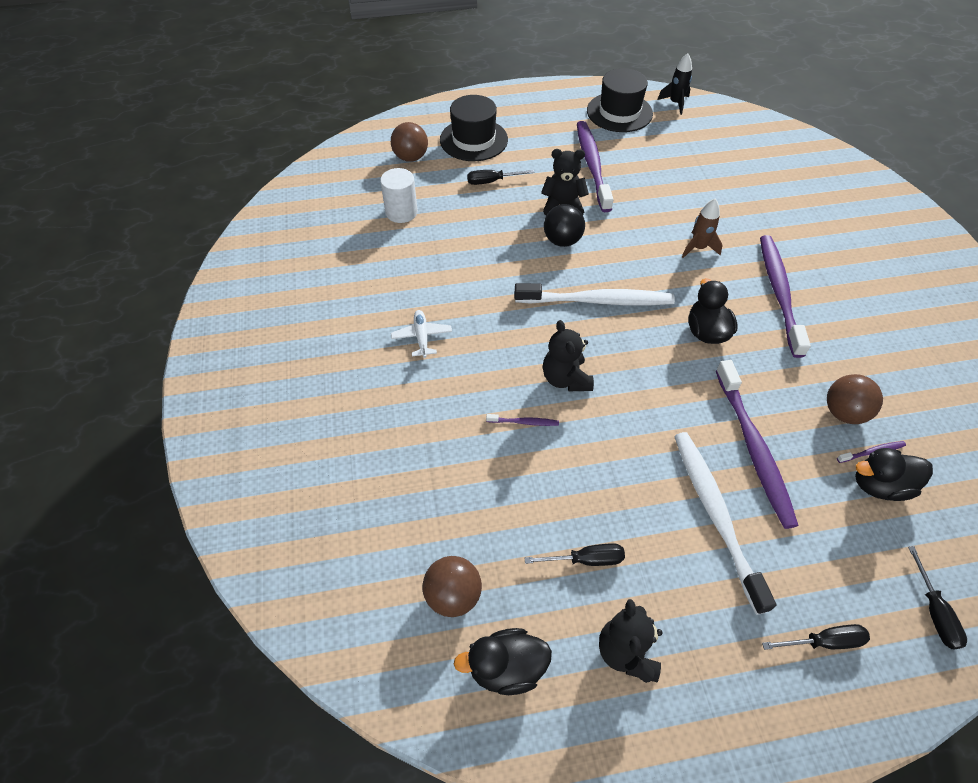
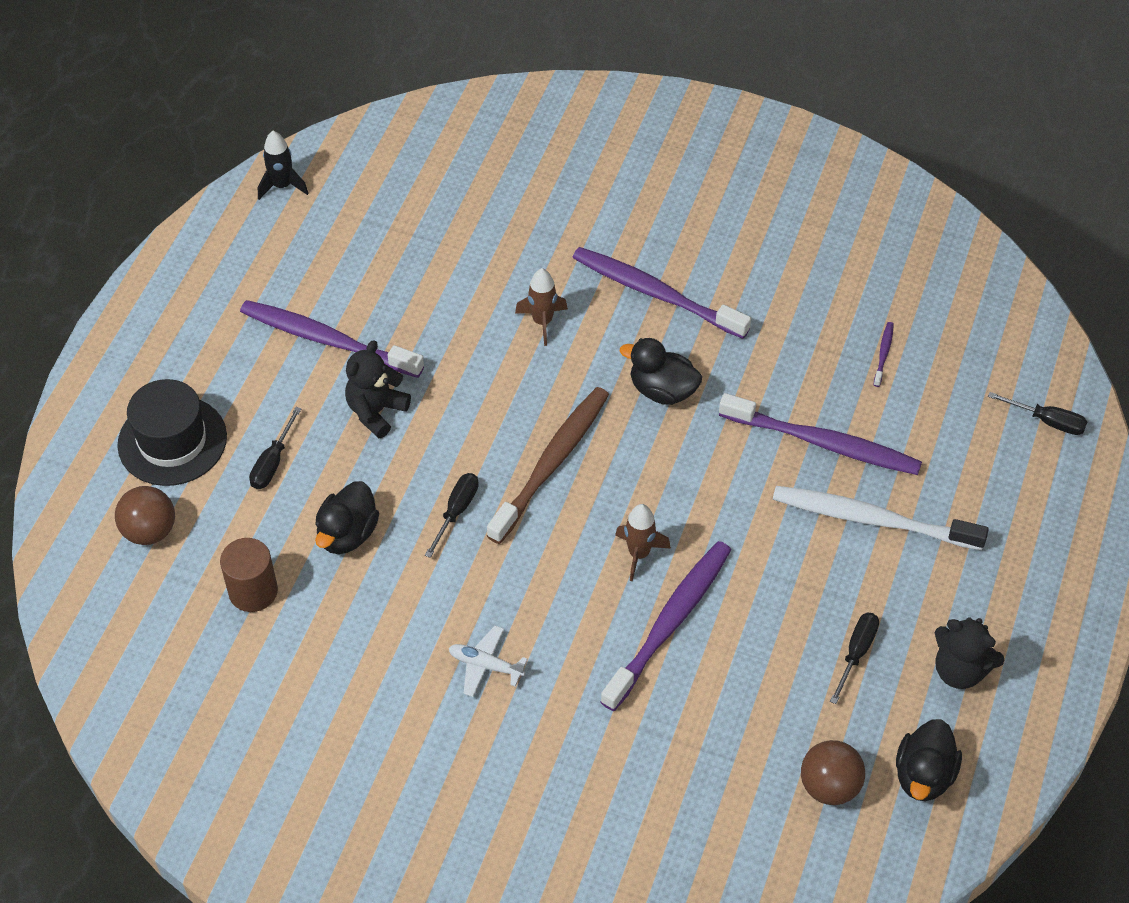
camera: 60 degrees left, 0 degrees up
(401, 212) = (253, 591): white cylinder -> brown cylinder
(524, 422) = (670, 623): purple toothbrush -> purple toothbrush, size x2.47
(562, 241) = (434, 444): black ball -> none
(566, 379) = (639, 554): black teddy bear -> brown rocket
(597, 301) = (552, 463): white toothbrush -> brown toothbrush
(619, 112) = (250, 253): black hat -> none
(824, 641) = (1029, 517): black screwdriver -> black screwdriver (456, 511)
(843, 412) = (830, 344): brown ball -> none
(879, 485) = (918, 373): black duck -> black duck (347, 534)

